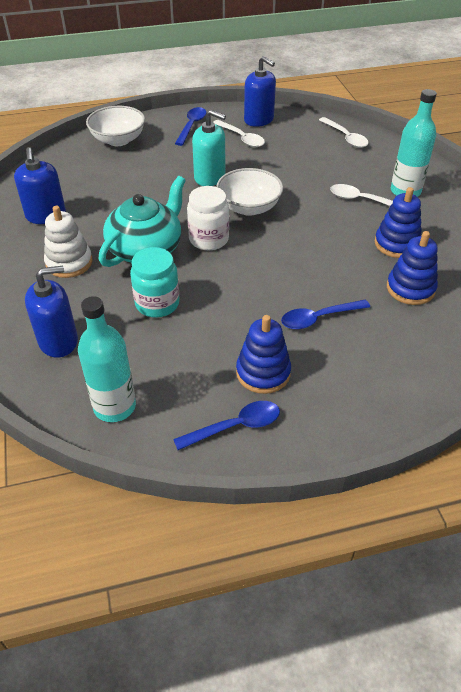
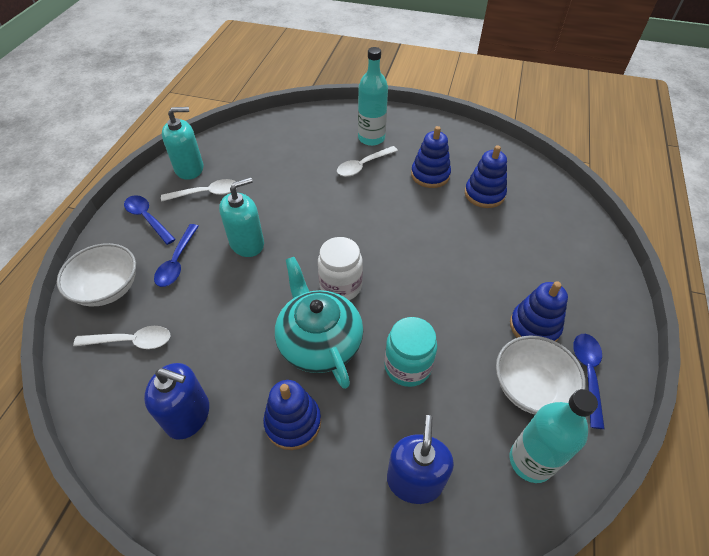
camera: 60 degrees left, 5 degrees up
(69, 263) = (293, 422): white stacking toy -> blue stacking toy
(249, 207) = (316, 237): white bowl -> white bowl (531, 387)
(259, 120) = (189, 168): blue soap dispenser -> turquoise soap dispenser
(319, 318) = (489, 261): blue spoon -> blue spoon (177, 262)
(345, 137) = (271, 132): white spoon -> white spoon (131, 341)

